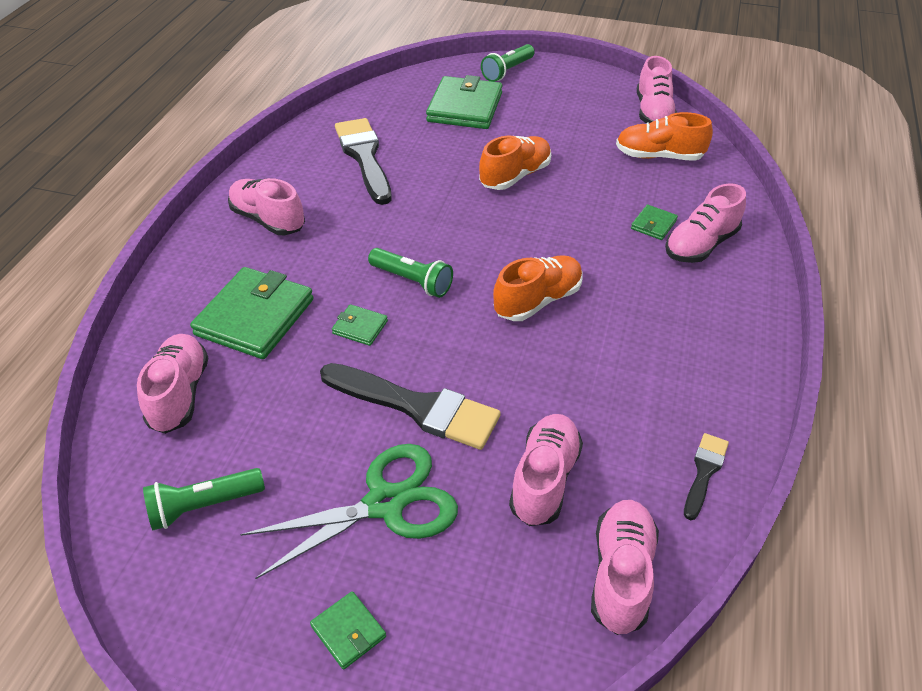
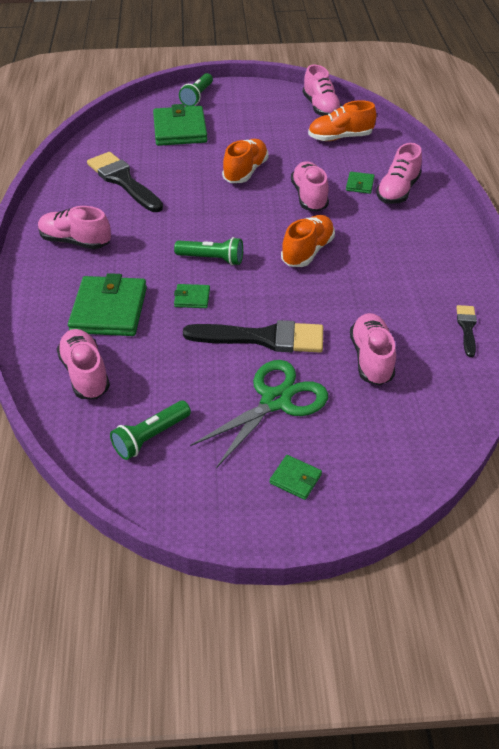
camera: 20 degrees left, 0 degrees up
(621, 574) = (446, 398): pink shoe -> pink shoe (309, 197)

